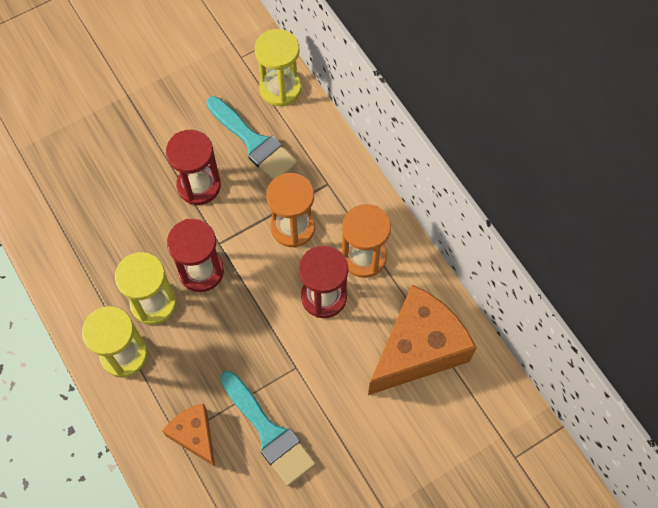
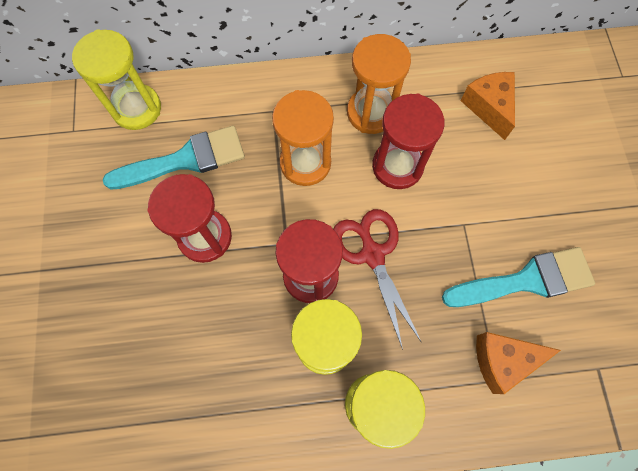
camera: 65 degrees left, 5 degrees up
(238, 308) = (372, 254): none -> red scissors
(418, 349) = (488, 107): orange cheese -> orange cheese, size x0.53

